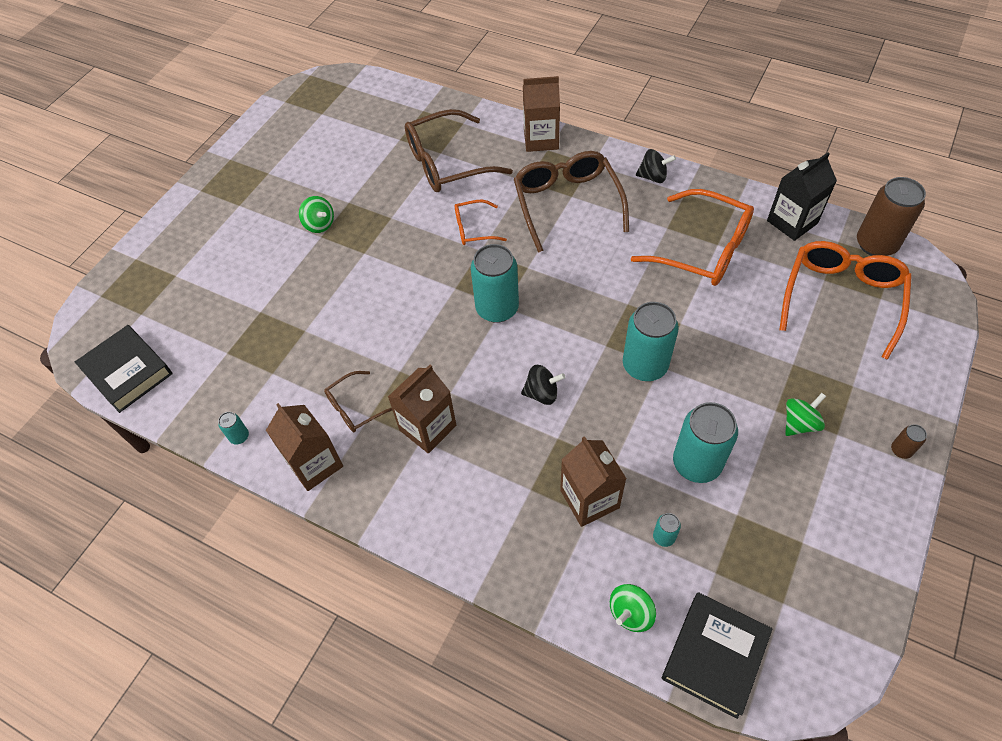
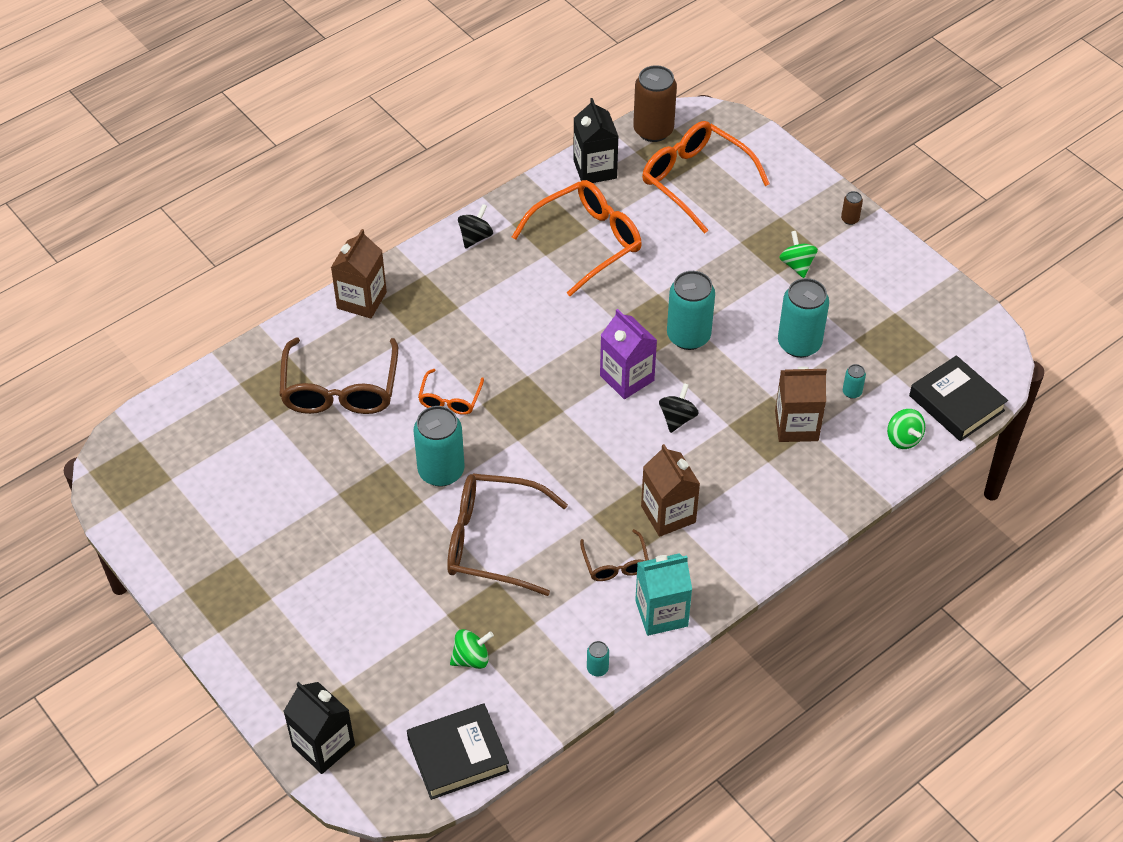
camera: 70 degrees left, 5 degrees down
(118, 286) = (323, 746): none -> black carton
(315, 464) = (661, 613): brown carton -> turquoise carton
(319, 224) = (355, 529): green spinning top -> green spinning top (471, 658)
(497, 308) = (563, 416): turquoise can -> turquoise can (441, 471)
(566, 337) = (627, 378): none -> purple carton
(567, 205) = (467, 314): brown glasses -> brown glasses (494, 541)

